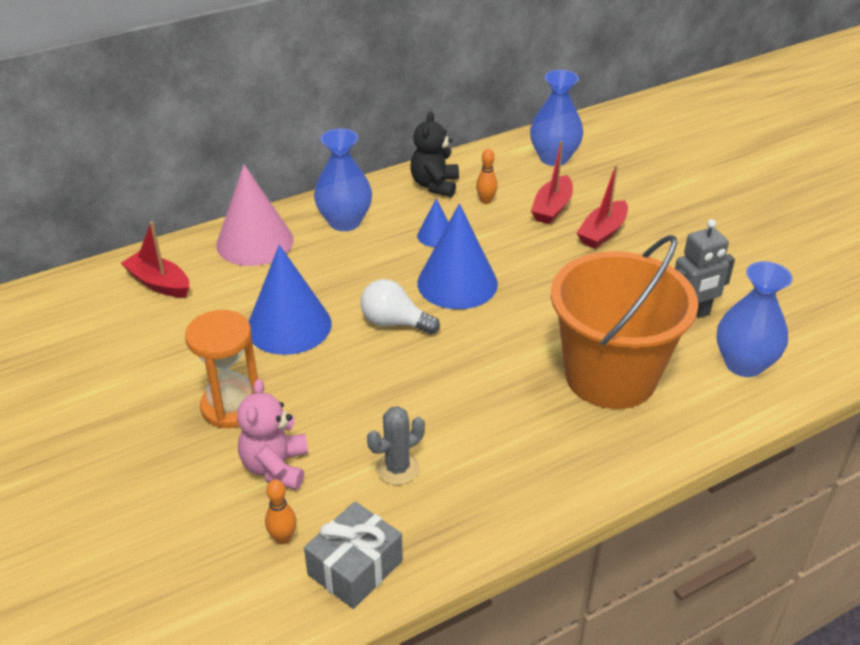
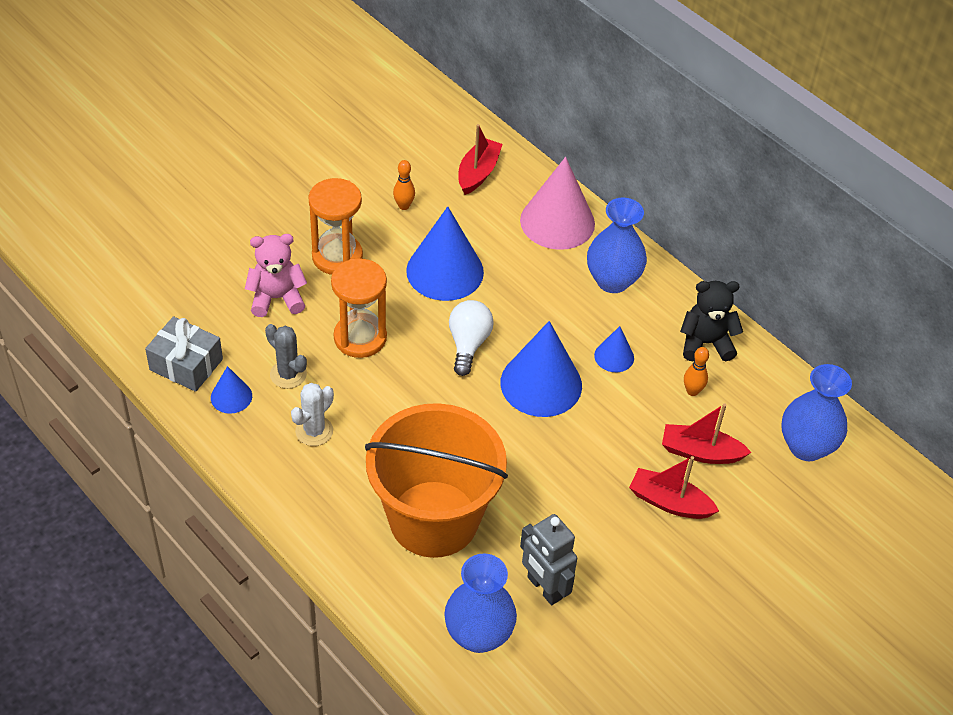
camera: 75 degrees right, 10 degrees up
(283, 538) = (208, 317): orange bowling pin -> orange bowling pin (404, 206)
(360, 401) = (360, 338): none -> orange hourglass
(418, 525) = (231, 396): none -> blue cone
(485, 454) = (314, 431): none -> white cactus

